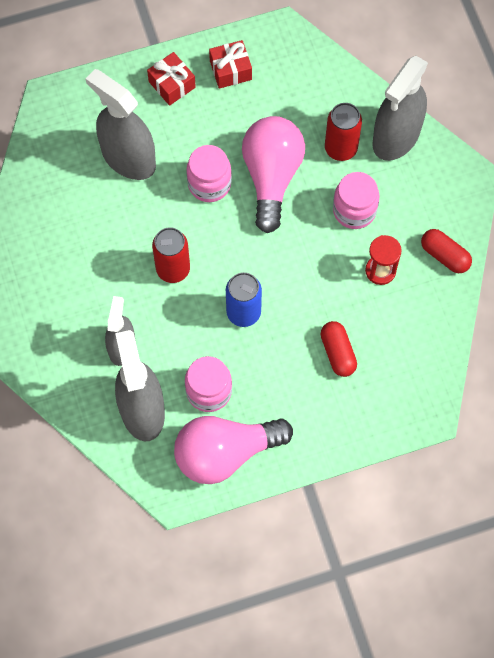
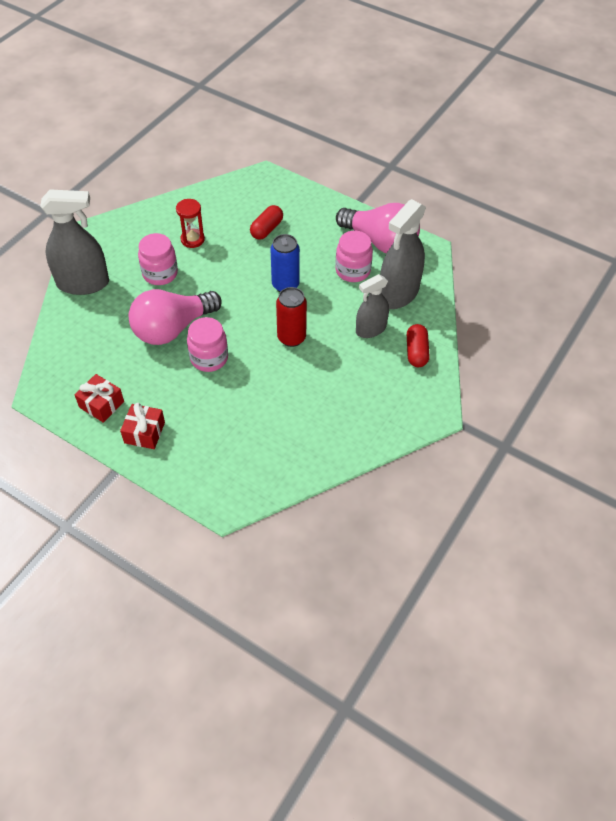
camera: 130 degrees left, 15 degrees down
(128, 158) = (231, 418): grey spray bottle -> none
(340, 148) = (117, 306): red can -> none
(444, 255) = (154, 217): red capsule -> red capsule (416, 352)

